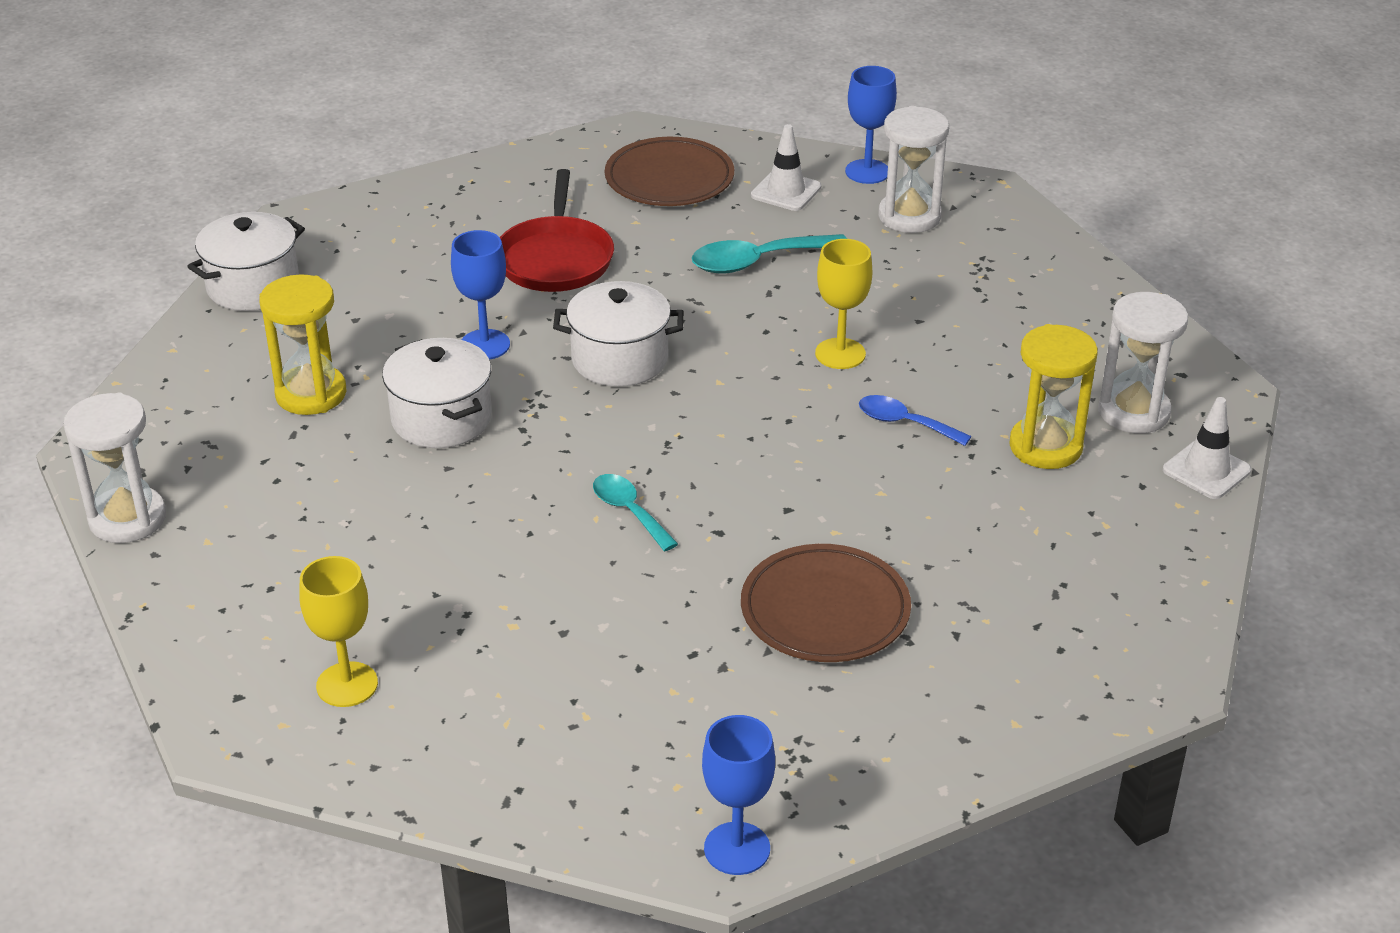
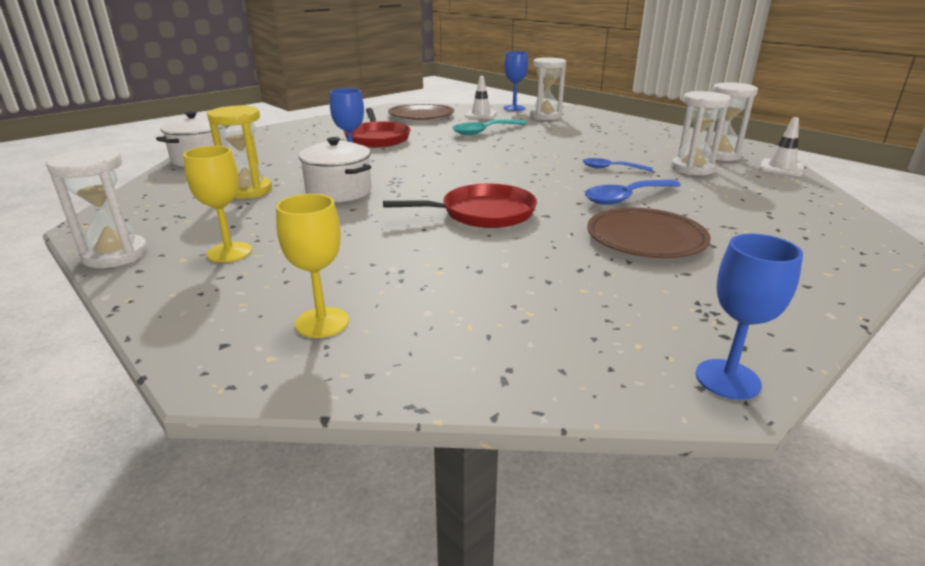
camera: 15 degrees left, 10 degrees down
(620, 359) = (435, 163): white pot -> none
(629, 511) = (483, 213): turquoise spoon -> red pan
(840, 354) = (553, 152): yellow goblet -> yellow goblet (229, 252)
(868, 510) = (626, 198): none -> blue spoon
(1045, 447) = (692, 169): yellow hourglass -> white hourglass

